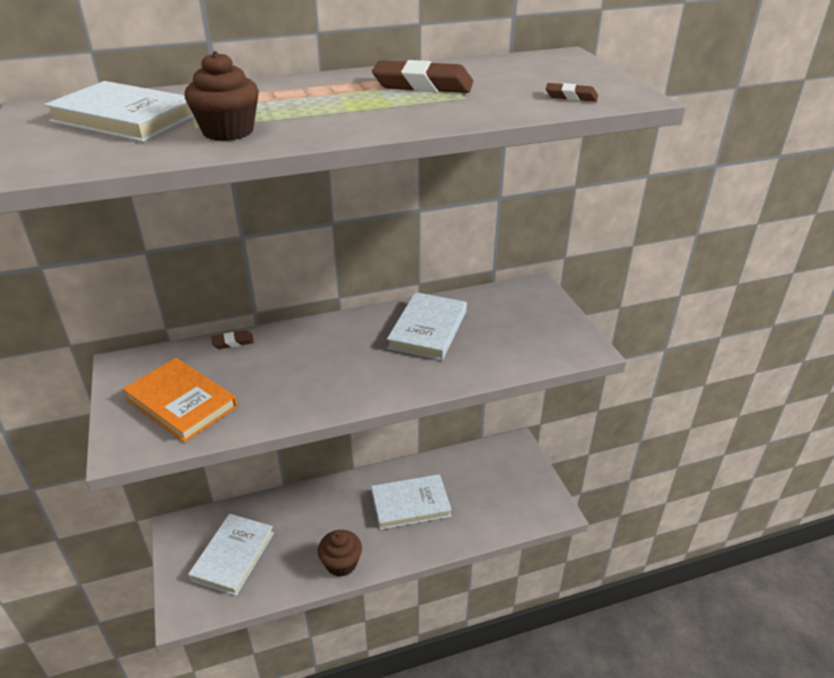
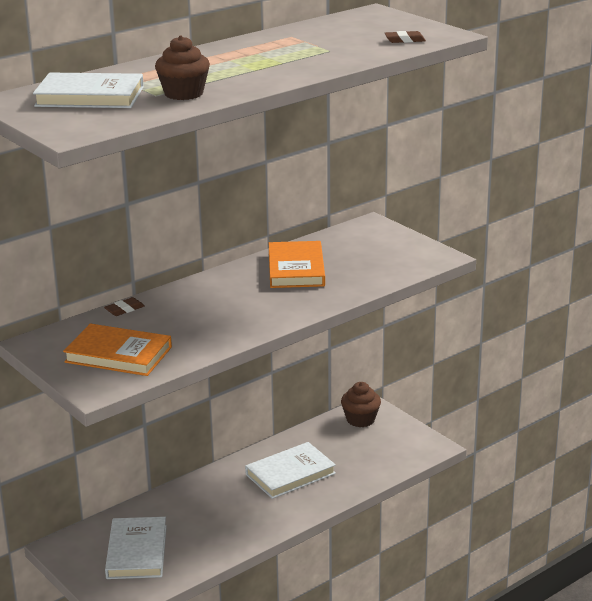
camera: 20 degrees left, 10 degrees down
(341, 563) = (250, 530): brown cupcake -> brown cupcake (360, 419)
(423, 85) = (287, 46): brown eraser -> none
(428, 329) = (296, 269): white book -> orange book

